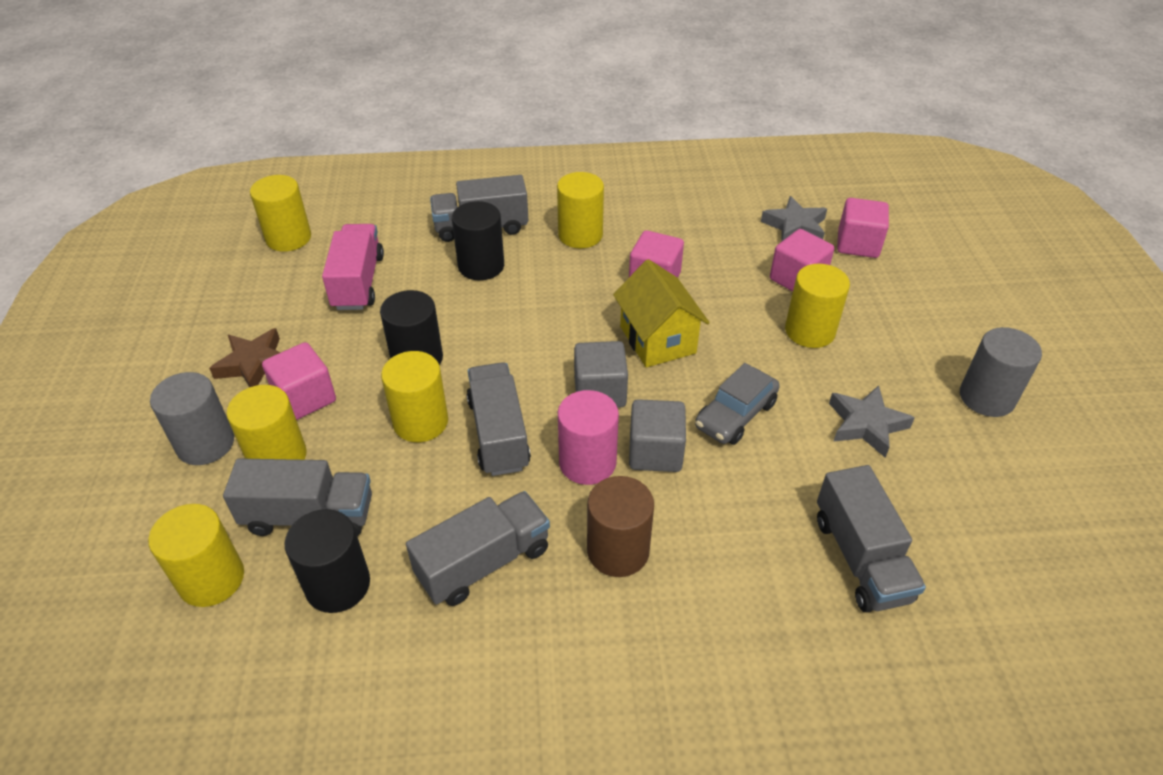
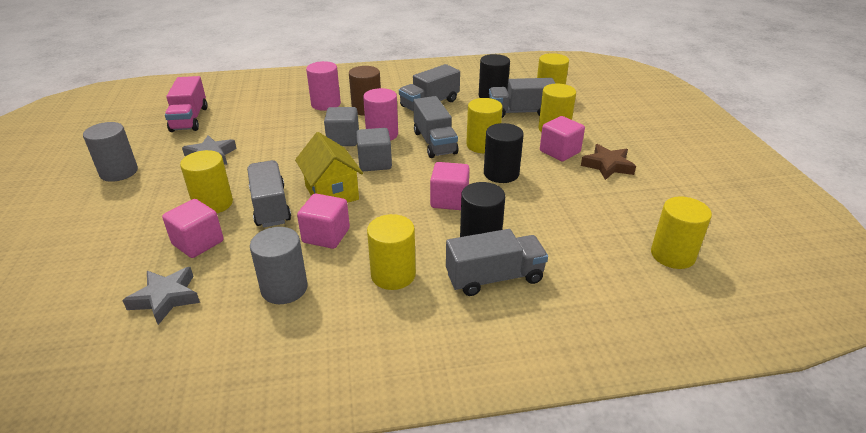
camera: 175 degrees right, 10 degrees down
(205, 444) = (598, 132): grey cylinder -> grey cylinder (284, 288)
(358, 282) = (577, 220): pink truck -> pink truck (189, 119)
(707, 577) = (326, 104): none -> pink cylinder
(735, 415) = (290, 156): grey car -> none
(858, 244) = (114, 281): pink cube -> pink cube (449, 200)
(861, 558) = (250, 111): grey truck -> grey truck (270, 206)

